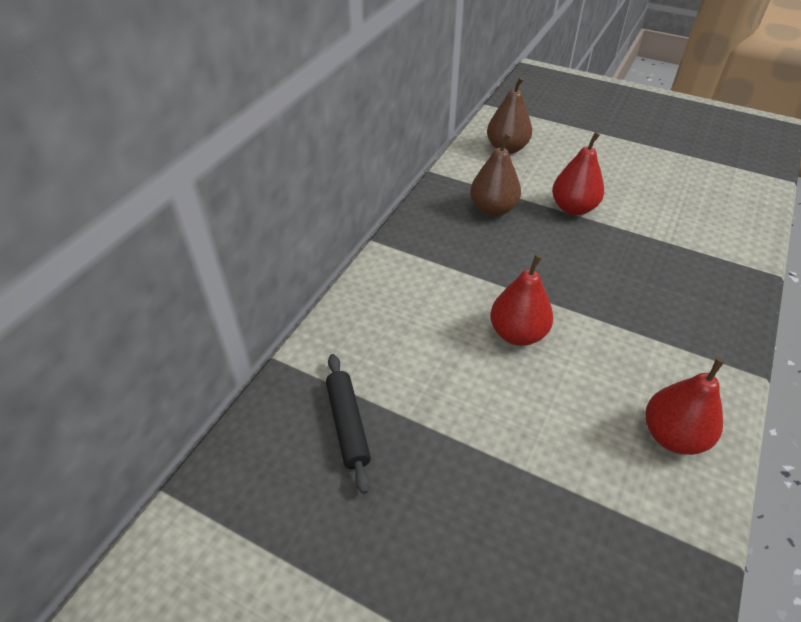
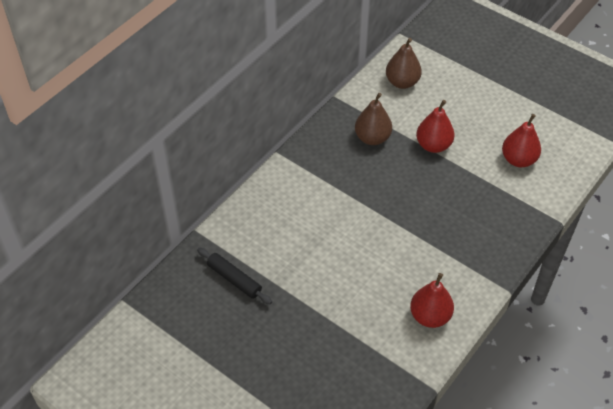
camera: 10 degrees right, 5 degrees up
(347, 425) = (234, 279): black rolling pin -> black rolling pin turned 45 degrees counterclockwise
(517, 333) = (357, 237): red pear -> red pear (518, 160)

